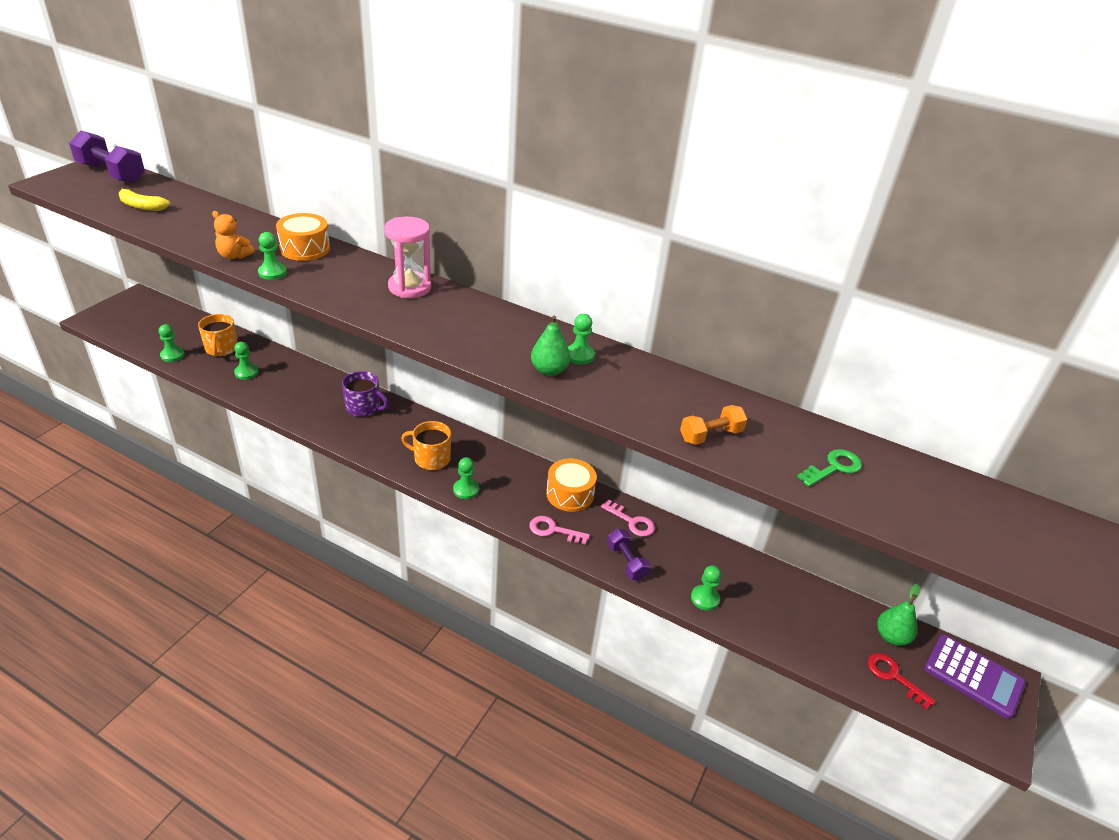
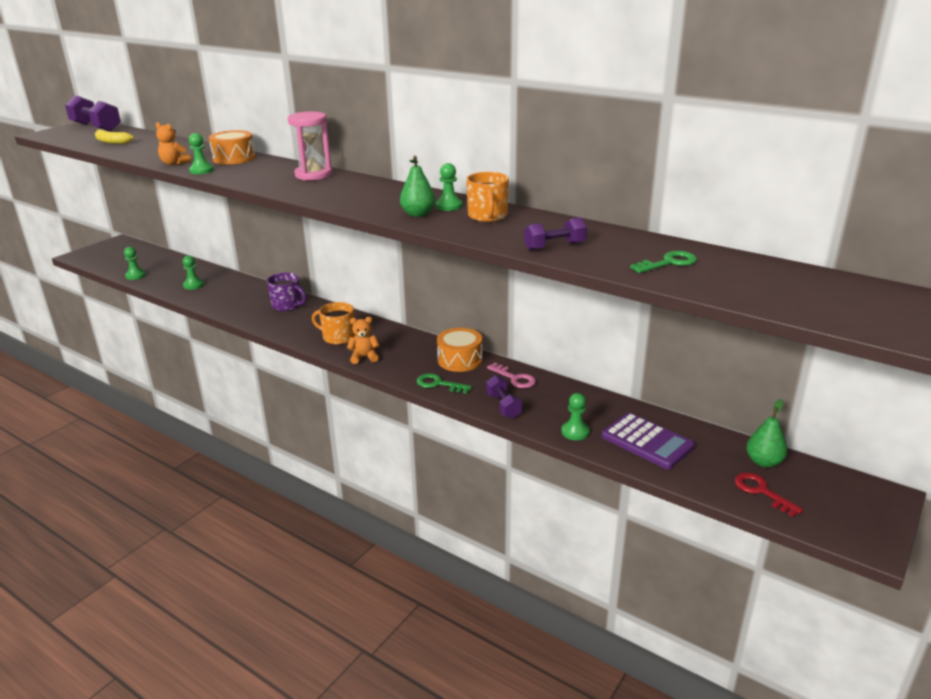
camera: 10 degrees right, 10 degrees down
(221, 349) = (177, 271): orange mug -> orange mug (487, 216)
(466, 490) = (364, 357): green pawn -> orange teddy bear
(553, 530) = (438, 384): pink key -> green key
(710, 435) = (554, 246): orange dumbbell -> purple dumbbell
(973, 676) = (849, 493): purple calculator -> purple calculator (647, 442)

